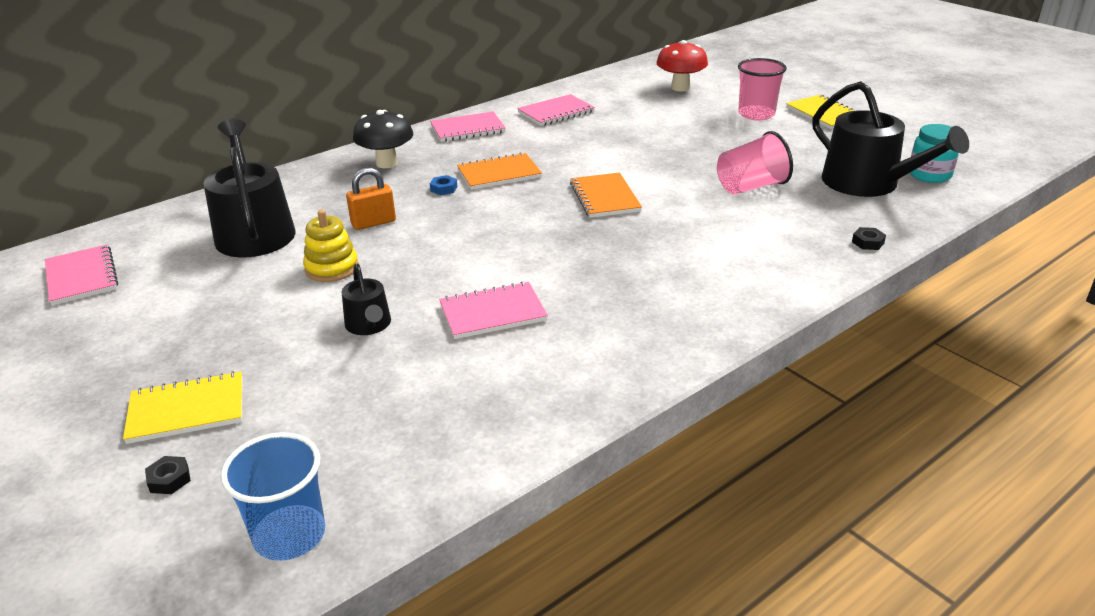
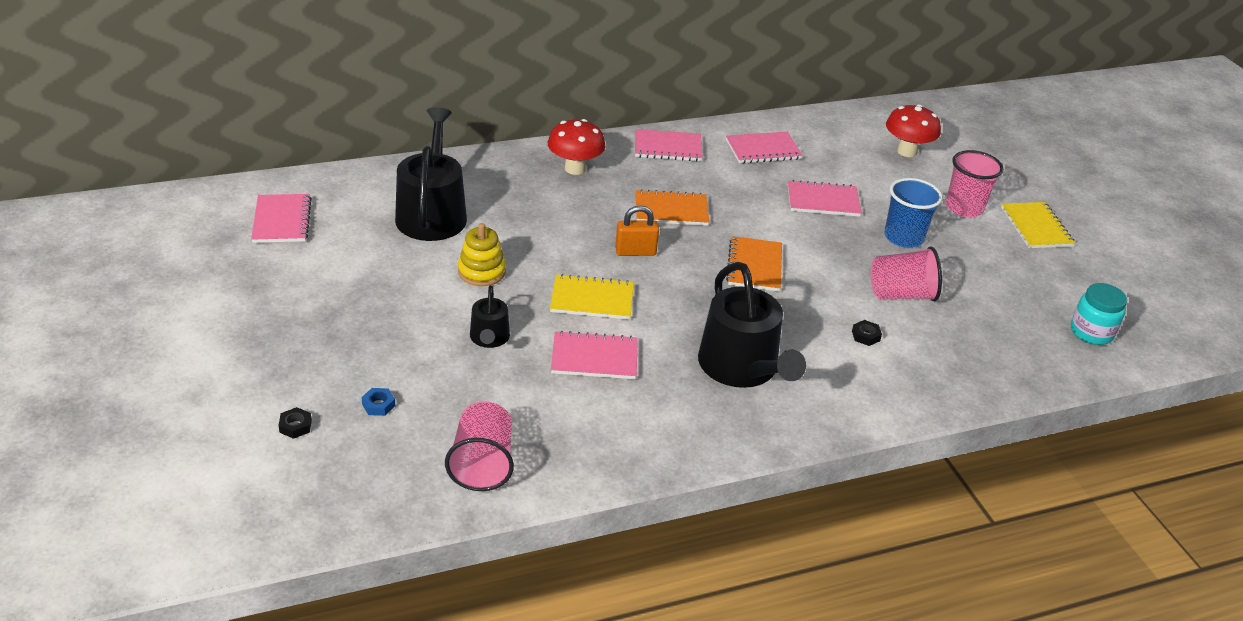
camera: 15 degrees right, 5 degrees up
(187, 410) = (325, 372): yellow notebook -> yellow notebook (592, 299)
(289, 535) = (363, 498): blue cup -> blue cup (903, 237)
(373, 223) = (535, 234): orange padlock -> orange padlock (635, 252)
(387, 163) = (575, 169): black mushroom -> red mushroom
(421, 451) = (482, 464): none -> pink cup
(443, 188) = (613, 213): blue nut -> blue nut (378, 405)
(633, 136) = (823, 201): none -> pink notebook
(868, 183) = (1020, 324): black watering can -> black watering can (742, 368)
(868, 242) = (972, 389): black nut -> black nut (865, 336)

